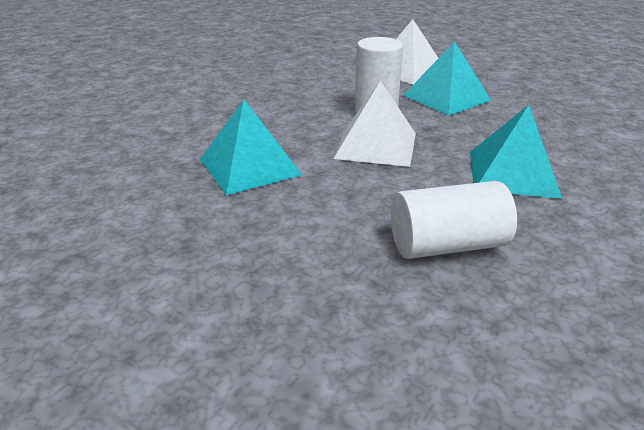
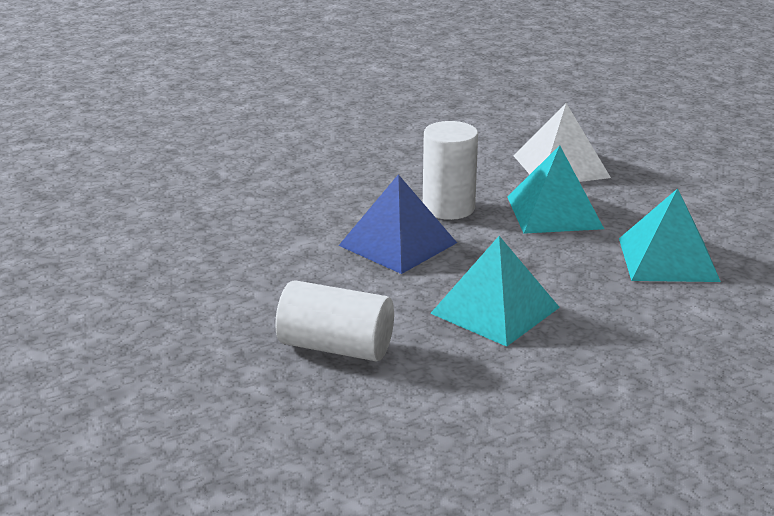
camera: 30 degrees right, 5 degrees down
(249, 166) = (253, 231): turquoise pyramid -> turquoise pyramid (668, 259)
(376, 145) = (397, 244): white pyramid -> blue pyramid

